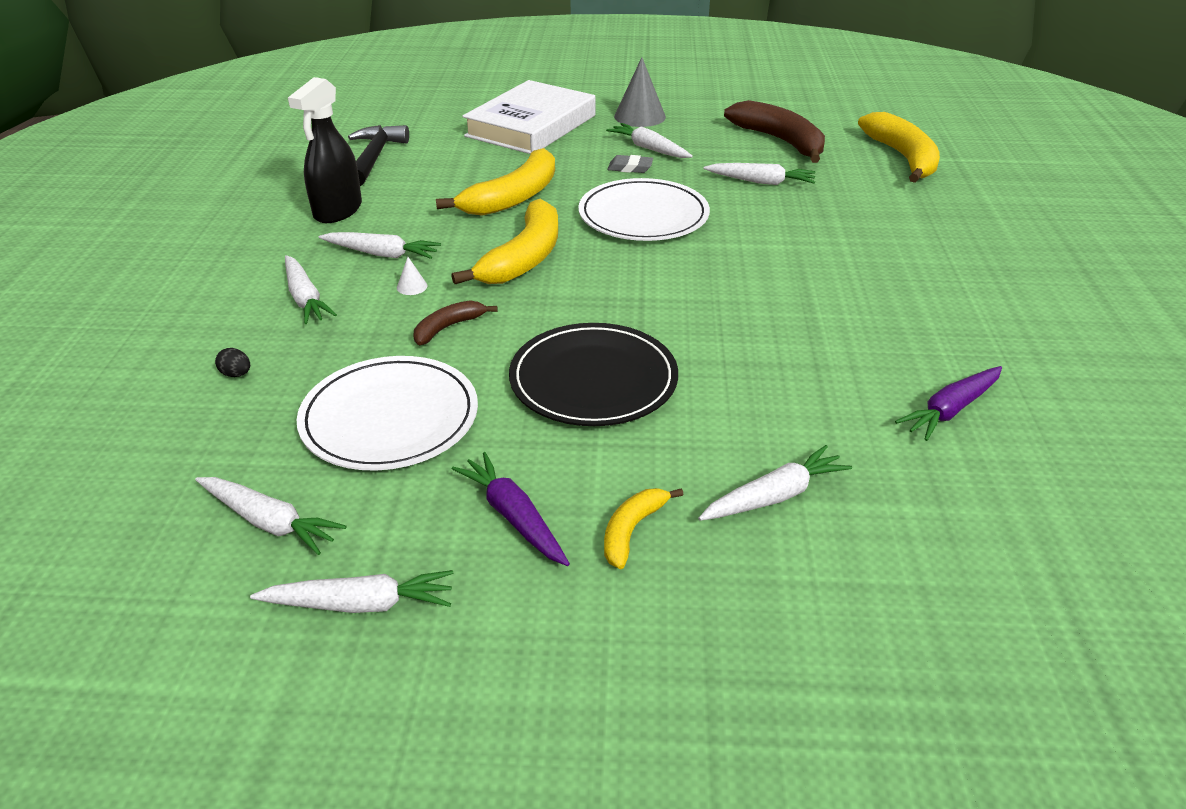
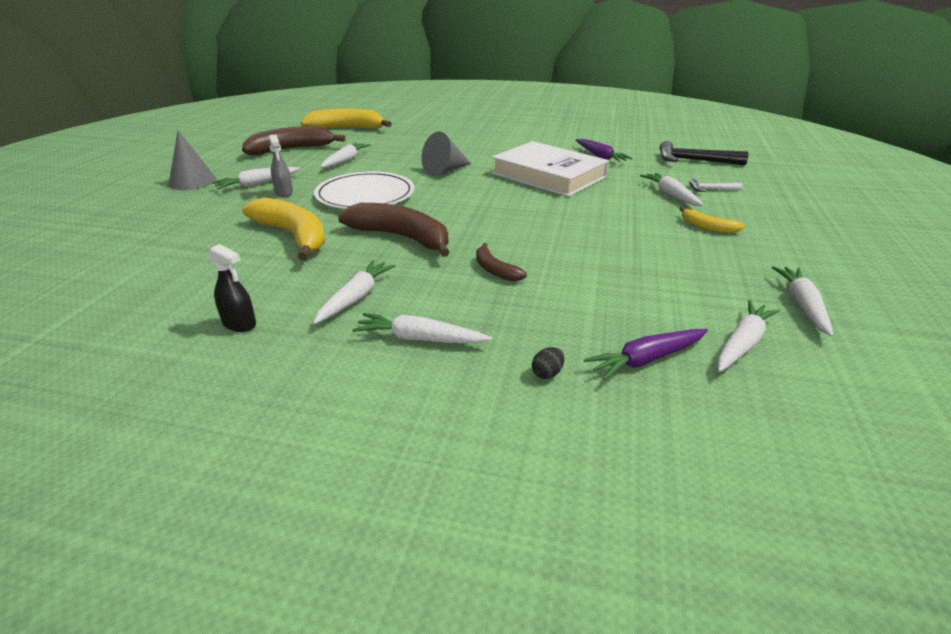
camera: 80 degrees left, 5 degrees down
(305, 298) = (420, 339): white carrot -> white carrot turned 150 degrees counterclockwise
(337, 211) = (239, 324): black spray bottle -> black spray bottle, size x0.57
(374, 157) = (121, 302): black hammer -> black hammer (694, 161)
(390, 418) = (612, 295): white plate -> none
(412, 286) = (424, 284): white cone -> none
(513, 517) = (706, 256): purple carrot -> purple carrot (646, 360)
(524, 257) = (401, 237): yellow banana -> brown banana
(531, 126) = (152, 221): white book -> white book (548, 175)
(593, 380) = (569, 226): black plate -> none
(630, 168) = (284, 192): grey eraser -> grey spray bottle
(766, 258) = (445, 170): none -> grey cone
(834, 559) = (711, 190): none -> white hammer

